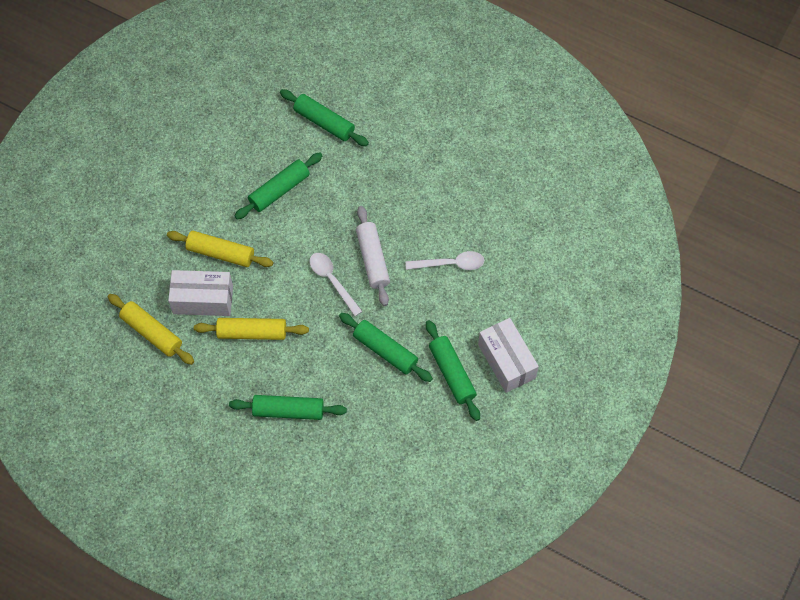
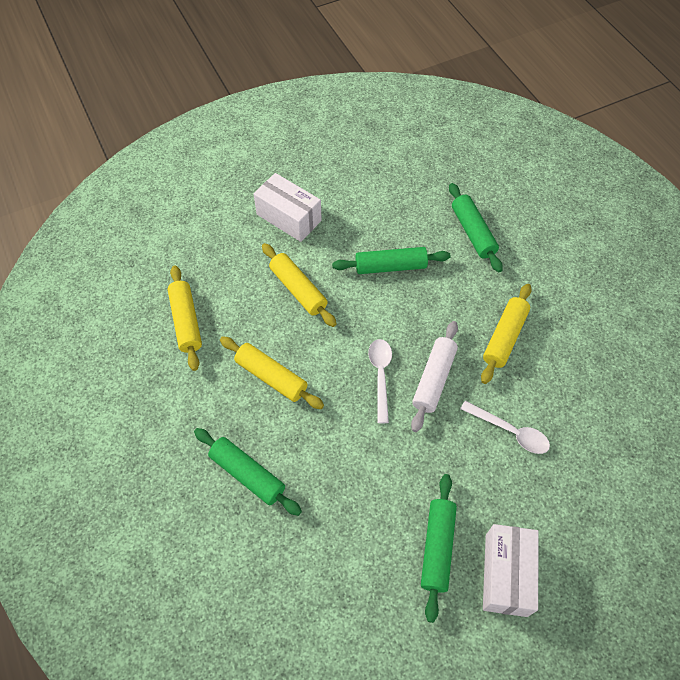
camera: 35 degrees right, 5 degrees down
(203, 300) = (251, 320): white box -> white box (288, 217)
(385, 351) = (384, 477): green rolling pin -> none
(403, 195) = (504, 337): none -> yellow rolling pin

